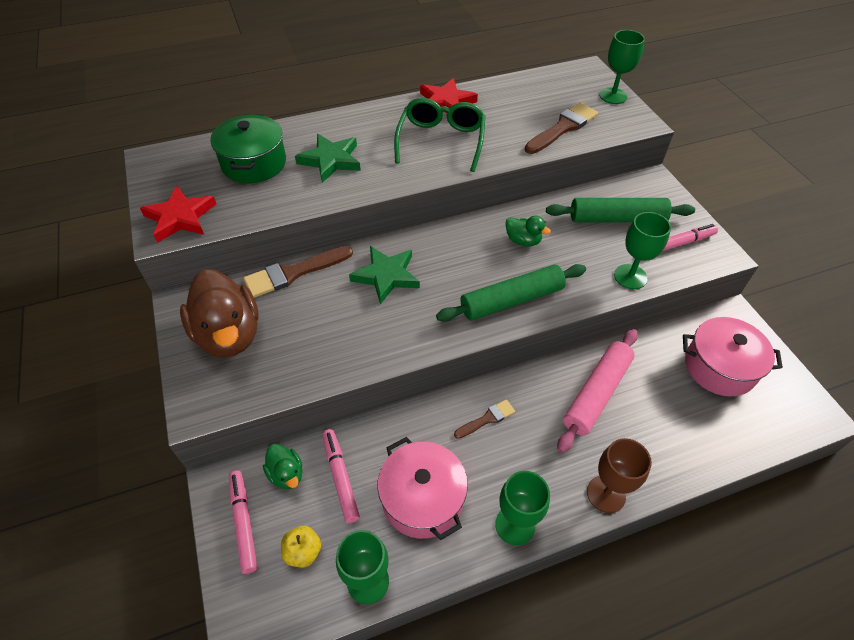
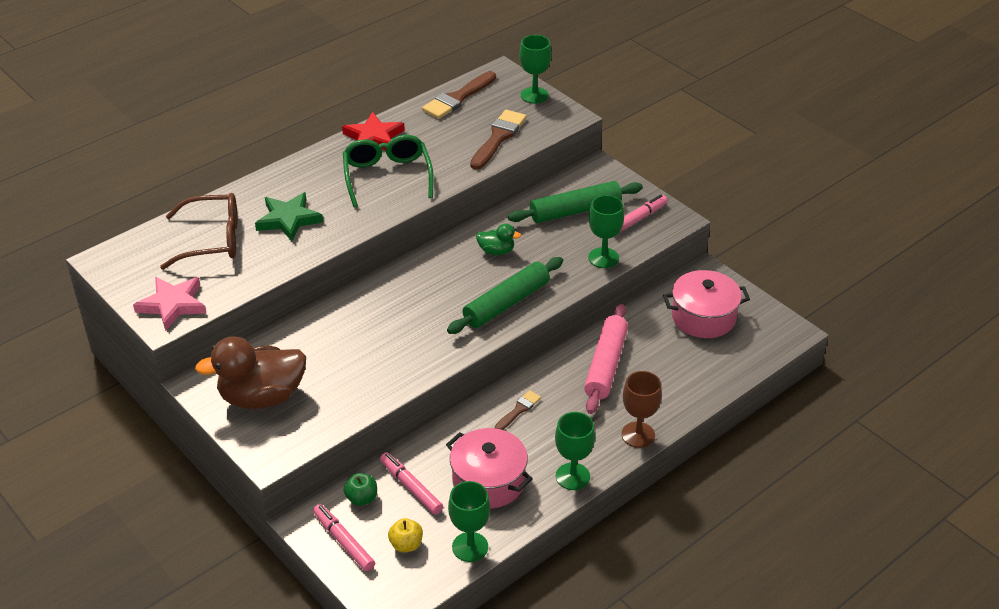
camera: 20 degrees left, 10 degrees down
(180, 217) = (173, 305): red star -> pink star
(229, 334) = (262, 397): brown duck -> brown duck turned 120 degrees clockwise
(254, 163) = (213, 240): green pot -> brown glasses
(286, 474) = (362, 498): green duck -> green apple
(294, 273) = (293, 332): brown brush -> brown brush (458, 98)
(386, 276) = (383, 312): green star -> none

